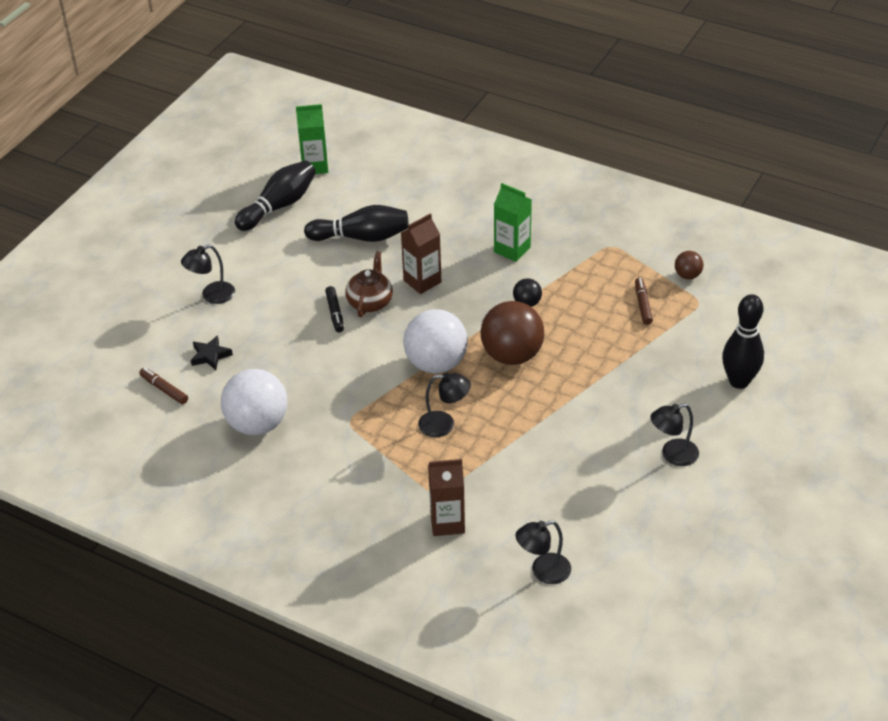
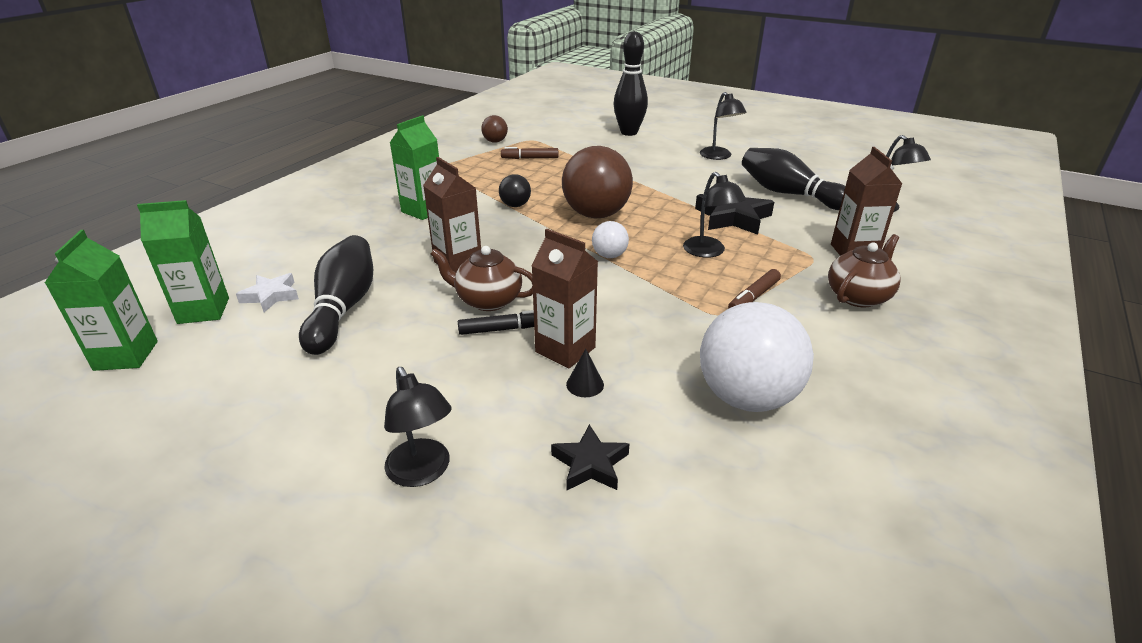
camera: 90 degrees left, 10 degrees down
(164, 389) = (685, 529): brown marker -> brown marker (753, 297)
(275, 352) = (585, 384): none -> black cone
(279, 206) = (205, 393): black bowling pin -> black bowling pin (788, 194)
(311, 343) = (565, 350): none -> brown carton
(360, 179) = (203, 311): none -> green carton
(373, 507) = (858, 296): none -> brown teapot
(377, 202) = (271, 296): none -> white star
(436, 363) = (609, 255): white ball -> white ball, size x0.47
(444, 424) = (709, 252): black lamp -> black lamp turned 150 degrees clockwise
(513, 448) = (733, 217): none -> black star

